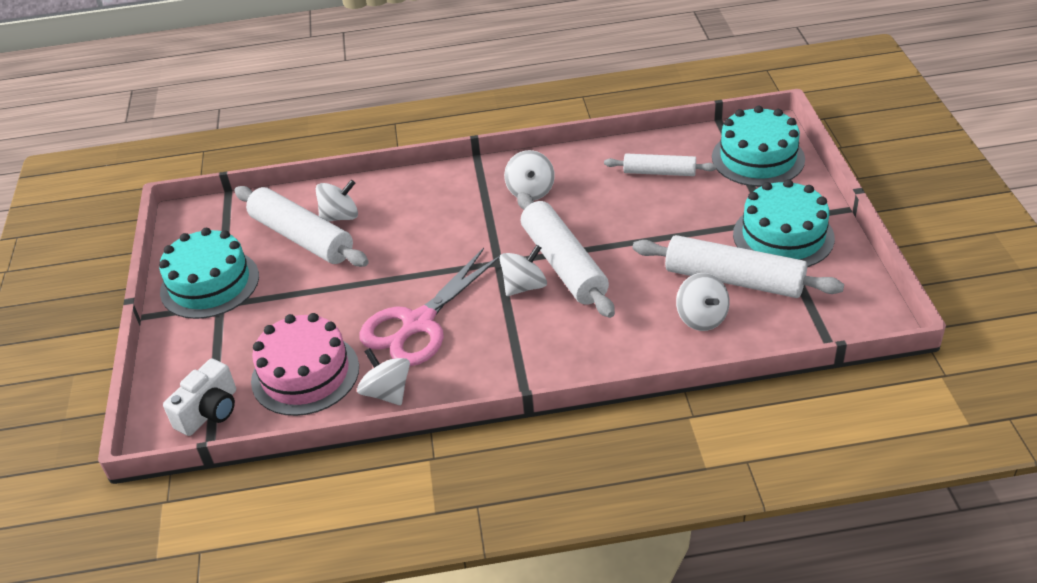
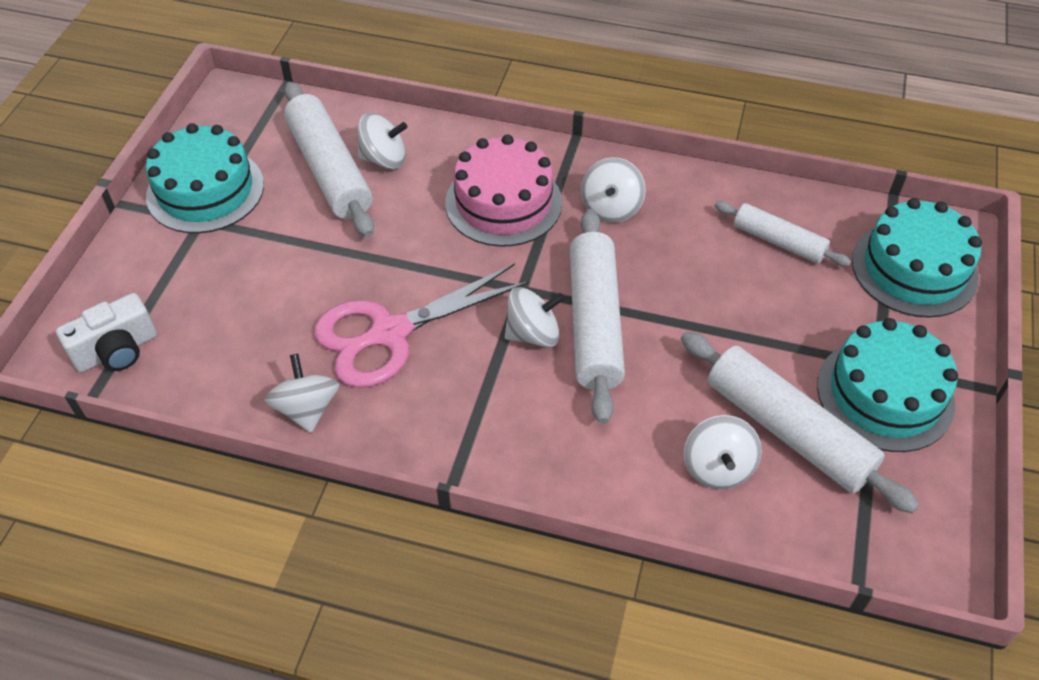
camera: 20 degrees right, 10 degrees up
(305, 374) = (236, 346): pink cake -> pink cake (503, 202)

